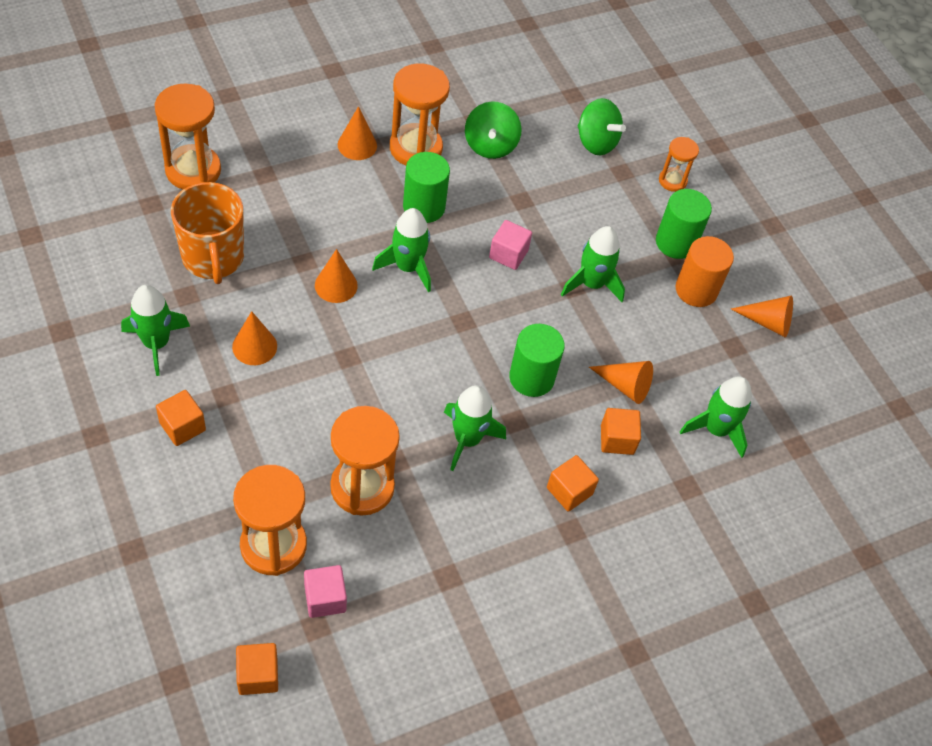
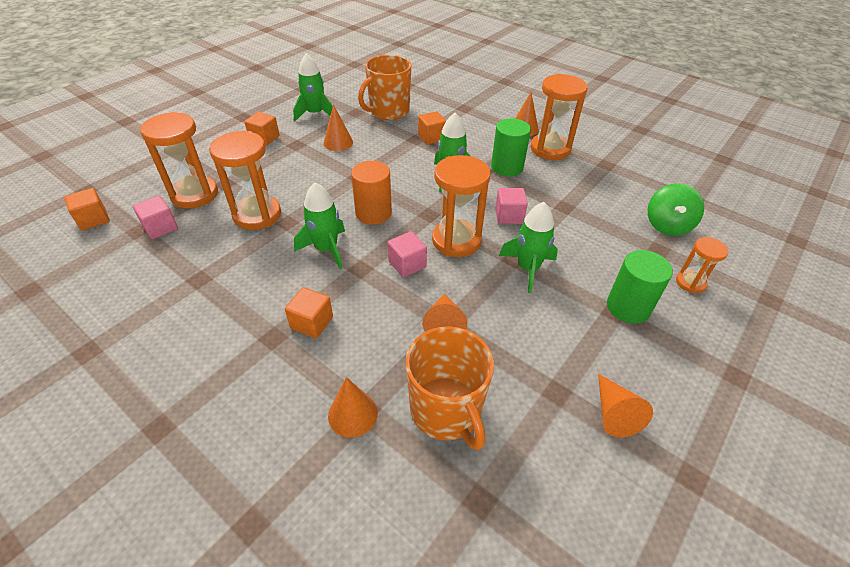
camera: 70 degrees right, 10 degrees down
(193, 170) = (441, 88): orange hourglass -> orange hourglass (456, 240)
(336, 285) = (409, 155): orange cone -> orange cone (353, 414)
(490, 145) = (593, 177): green spinning top -> none
(531, 378) = (407, 264): green cylinder -> pink cube
(617, 439) = (384, 337): orange cube -> orange cube (431, 137)
(696, 290) = (592, 339): orange cylinder -> orange cylinder (373, 213)
(716, 429) = (446, 411): green rocket -> orange mug

